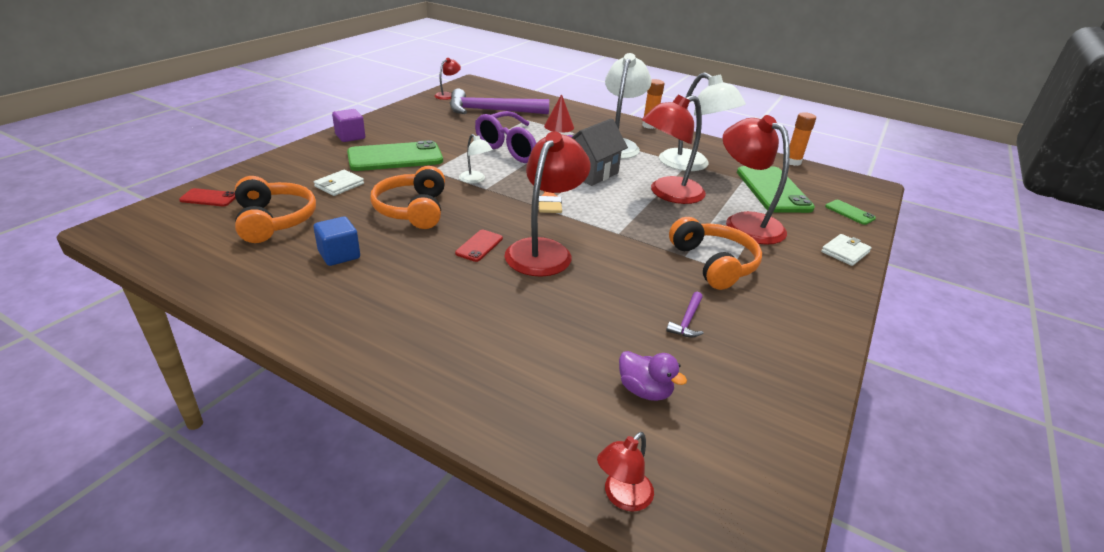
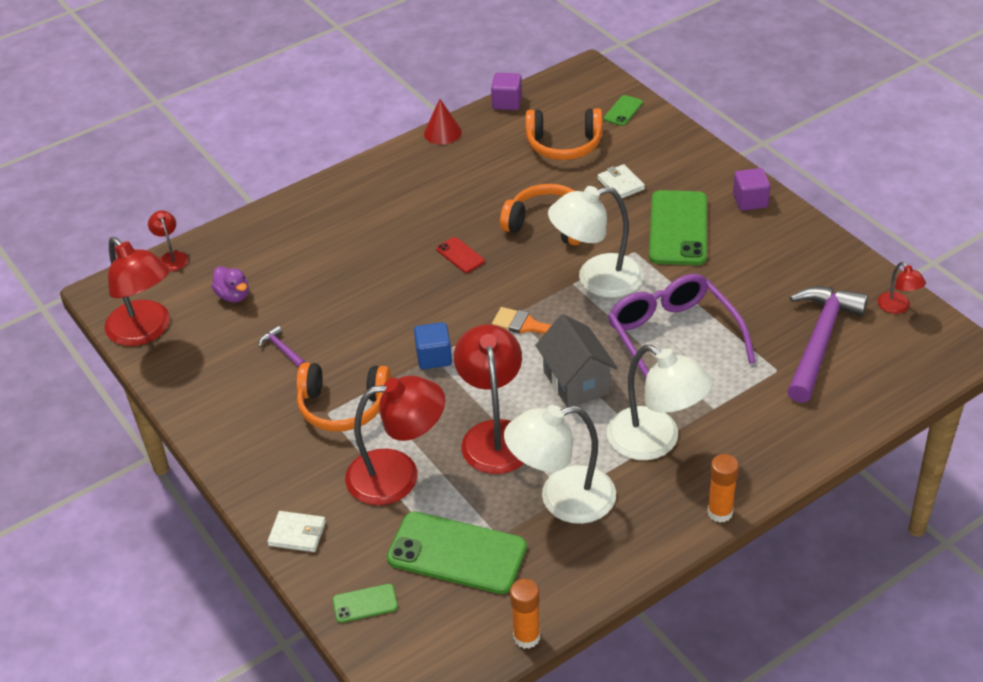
camera: 120 degrees right, 10 degrees up
(179, 269) = (507, 102): none -> purple cube
(209, 198) = (623, 111): red phone -> green phone
(339, 255) = (487, 175): blue cube -> blue cube (434, 357)
(475, 180) = (597, 279): white lamp -> white lamp, size x2.11
(544, 250) = (431, 294): red lamp -> red lamp (145, 331)
(559, 126) = (741, 399): red cone -> red cone (442, 132)
(644, 390) = (233, 295): purple duck -> purple duck turned 105 degrees counterclockwise
(845, 252) = (297, 534): white wallet -> white wallet turned 60 degrees counterclockwise

